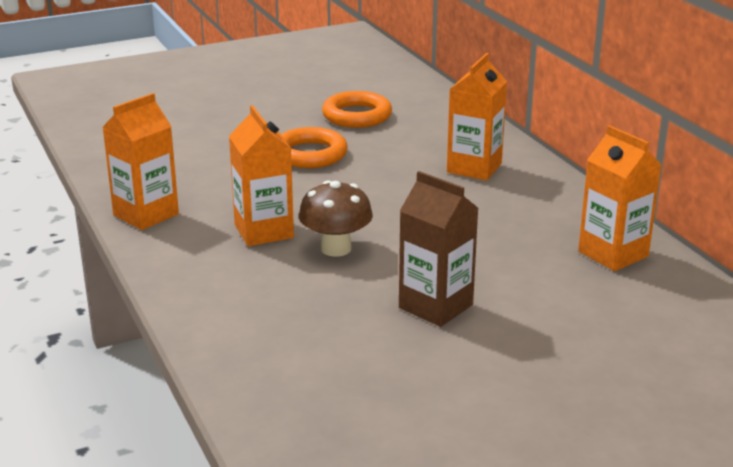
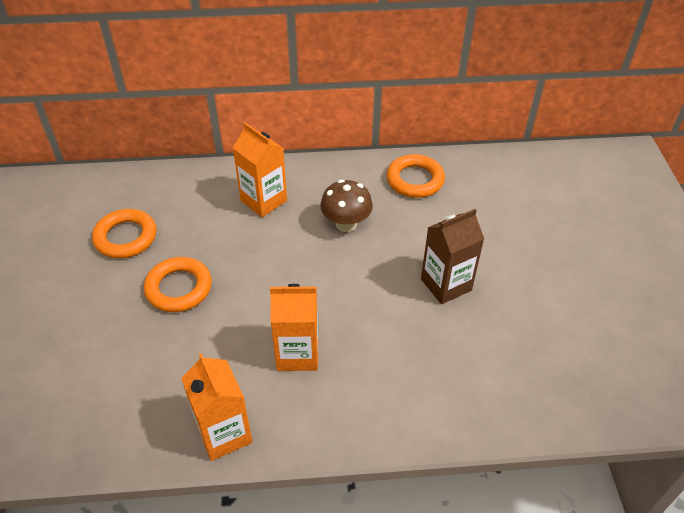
camera: 70 degrees left, 20 degrees up
(336, 248) = (346, 315): brown mushroom -> brown mushroom (346, 224)
(613, 254) = (415, 180): orange carton -> orange ring

